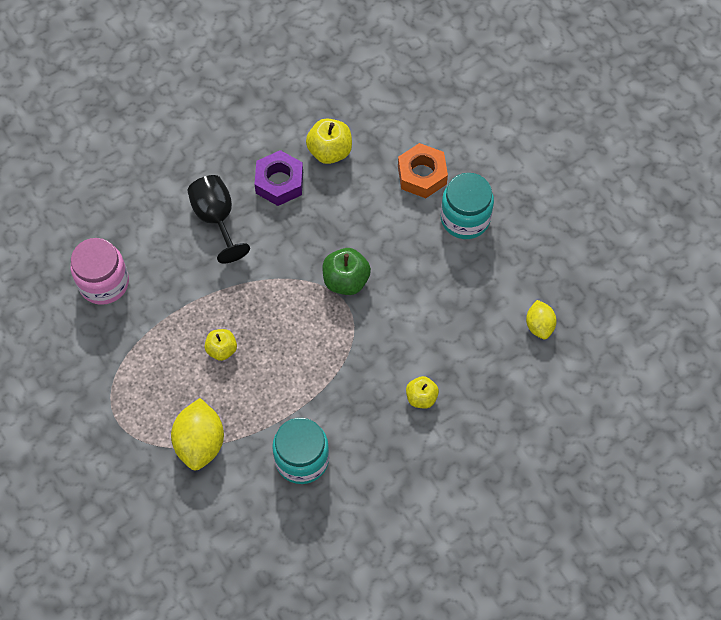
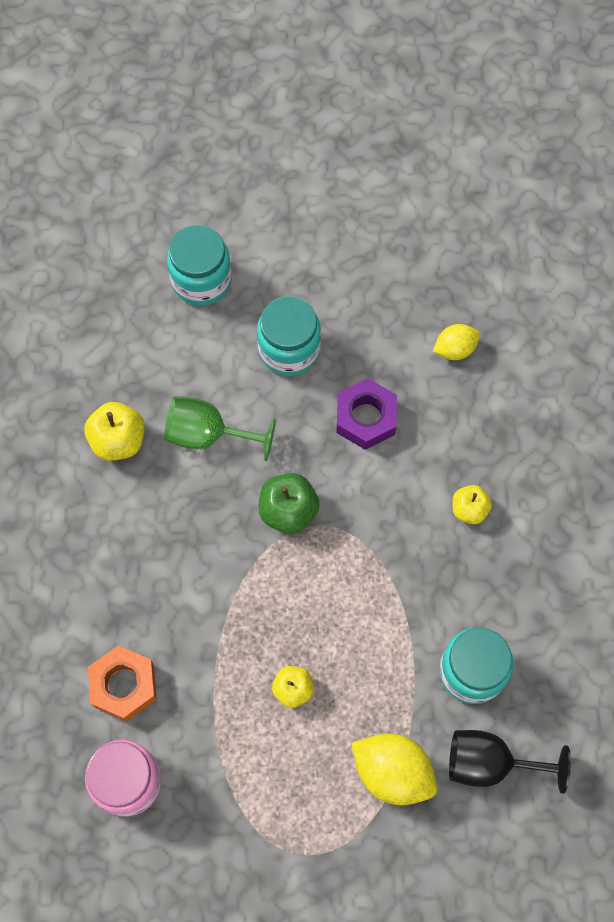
camera: 60 degrees left, 5 degrees up
(216, 219) = (125, 609): black goblet -> black goblet (490, 763)
(279, 182) = (123, 515): purple nut -> purple nut (366, 418)
(369, 202) = (208, 434): none -> green goblet
(422, 175) = (210, 362): orange nut -> orange nut (124, 685)
(479, 137) = (201, 280): none -> turquoise jar
(539, 325) = (455, 349): yellow lemon -> yellow lemon turned 45 degrees counterclockwise

